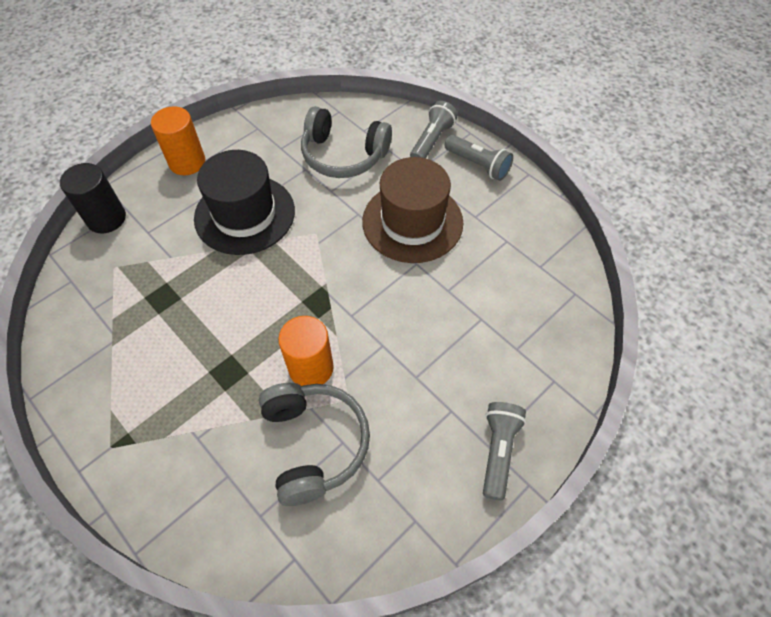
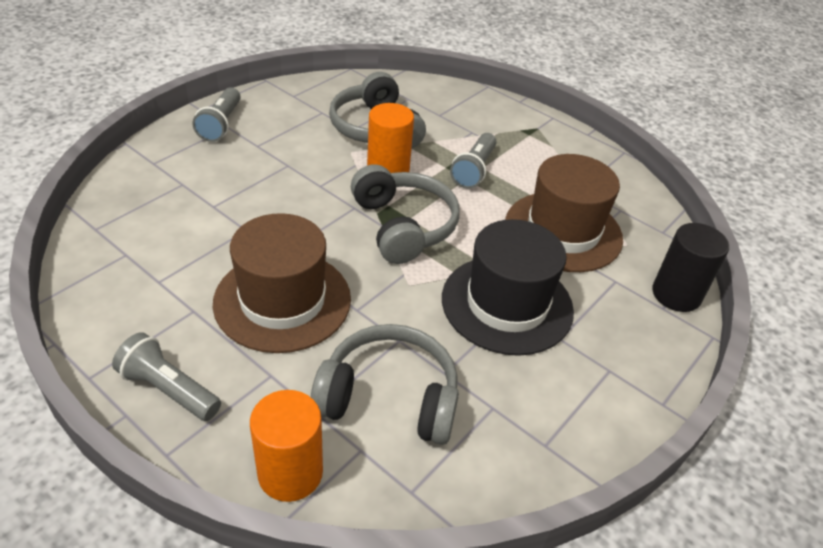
camera: 170 degrees right, 15 degrees down
(164, 283) = (563, 231): none -> brown hat
(187, 162) = (623, 375): orange cylinder -> orange cylinder (290, 473)
(309, 291) = (403, 226): none -> grey headphones
(432, 141) = (240, 433): grey flashlight -> grey flashlight (474, 170)

